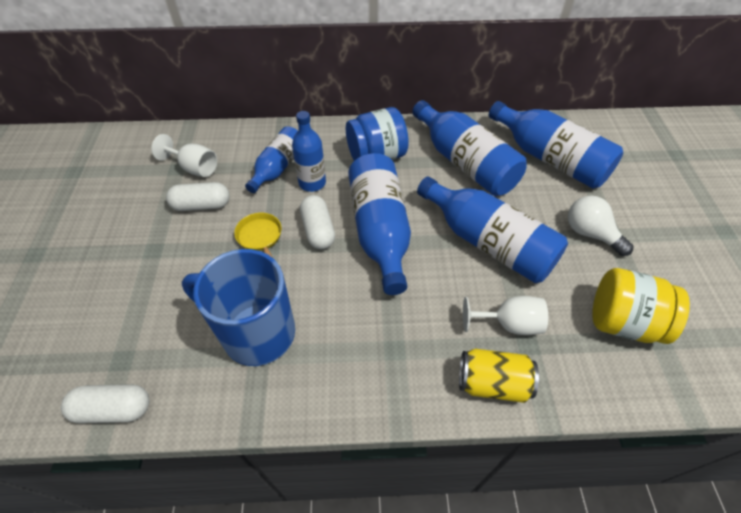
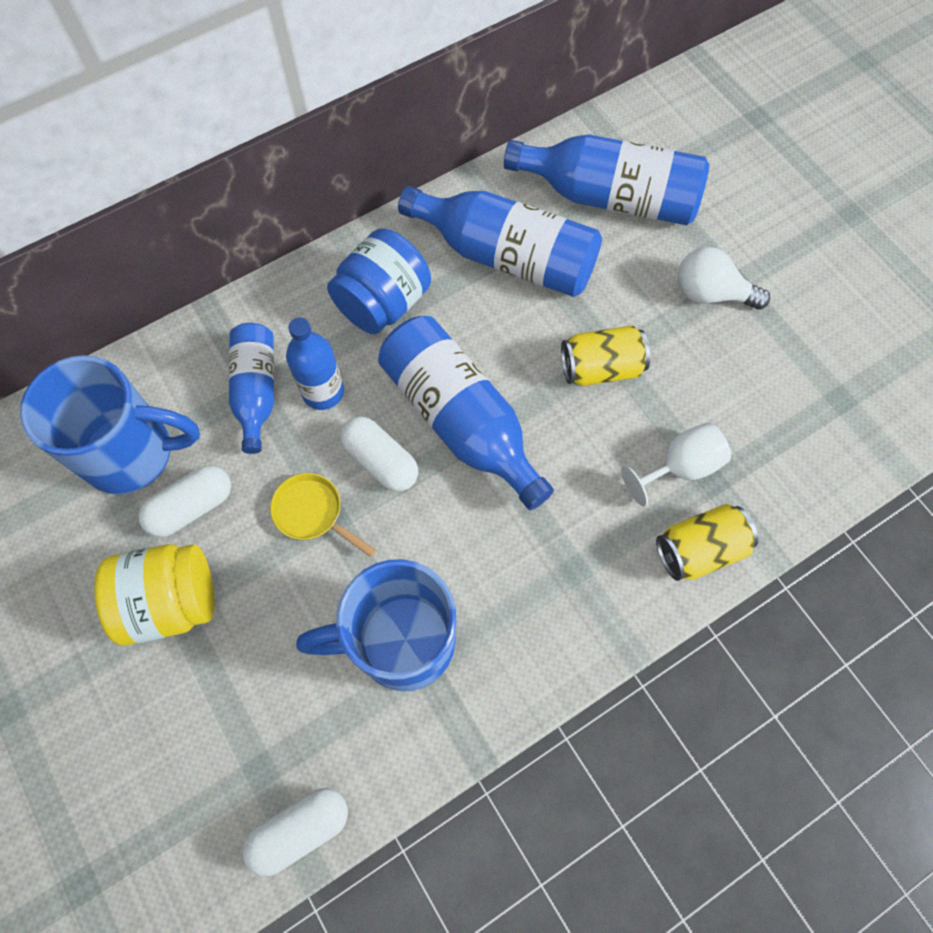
camera: 30 degrees left, 15 degrees up
(195, 168) = (132, 453): white goblet -> blue mug
(488, 242) = (601, 368): blue bottle -> yellow can
(622, 322) = (795, 398): yellow jar -> yellow jar (171, 601)

